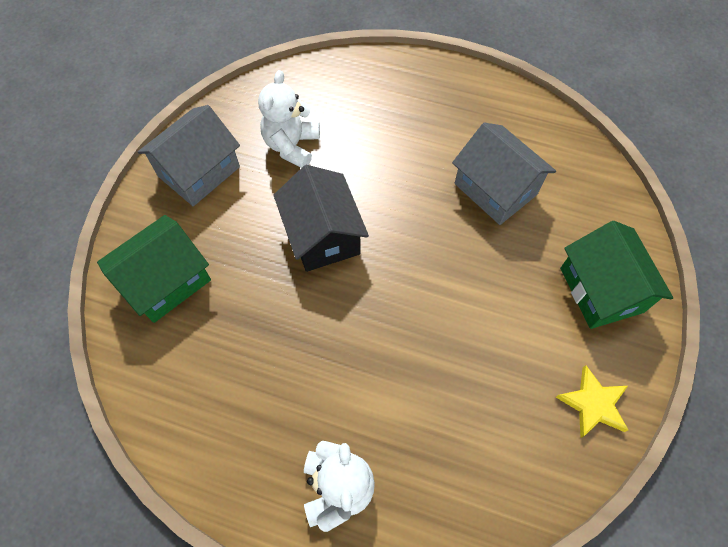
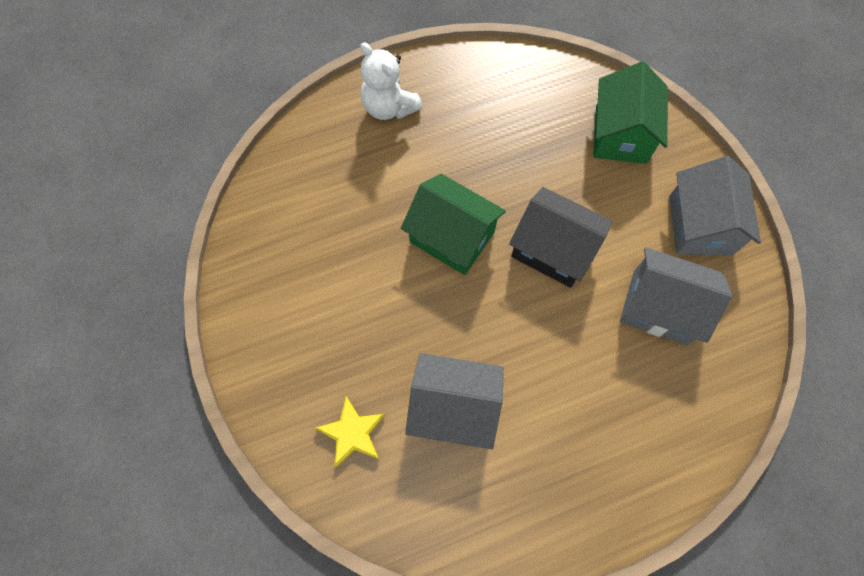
camera: 140 degrees right, 5 degrees up
(292, 146) = (659, 307): white teddy bear -> grey house
(593, 404) = (256, 274): yellow star -> yellow star (352, 433)
(601, 290) = (299, 375): green house -> green house (452, 237)

